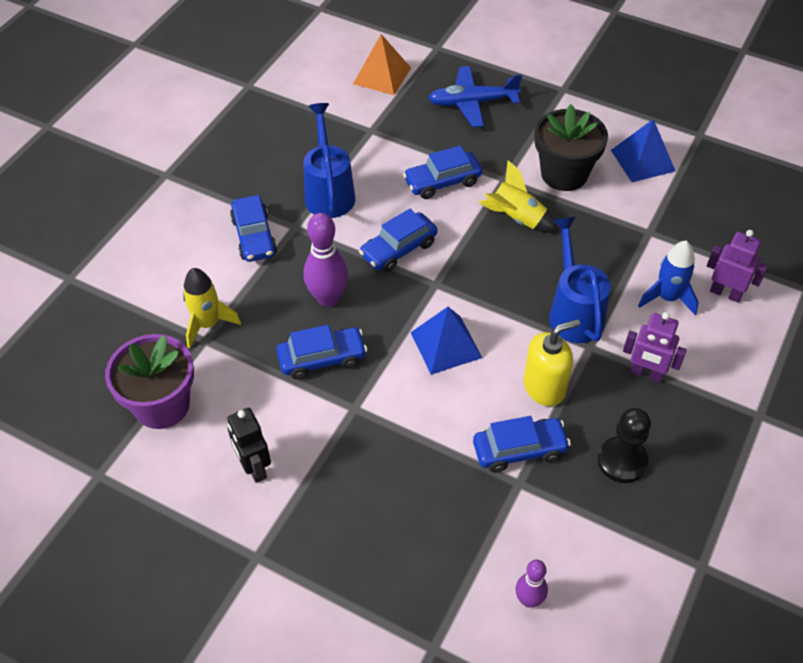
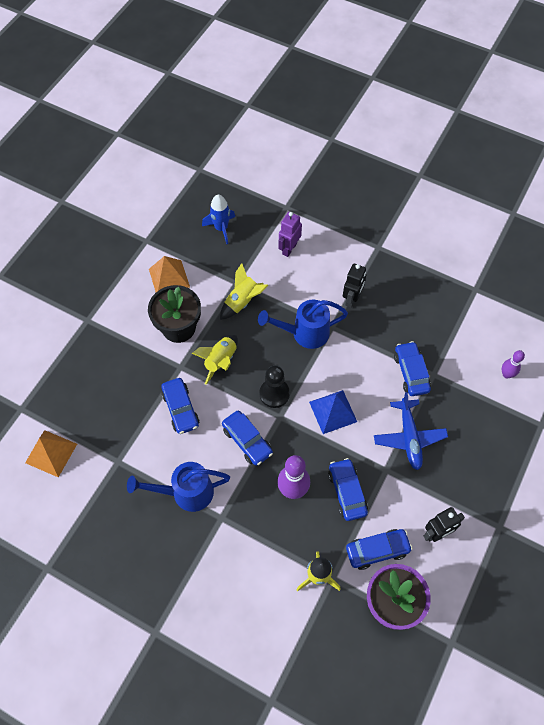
camera: 90 degrees left, 10 degrees up
(254, 236) = (231, 549): blue car -> blue car (377, 550)
(472, 103) = (94, 385): blue plane -> blue plane (409, 437)
(544, 387) = (364, 355): yellow soap dispenser -> none
(617, 239) = (242, 302): none -> yellow rocket
(622, 461) = (414, 319): black pawn -> black pawn (274, 394)
(642, 160) = (169, 278): blue pyramid -> orange pyramid
(646, 374) = (352, 299): purple robot -> black robot
(667, 298) = (293, 280): blue rocket -> blue rocket (221, 228)

